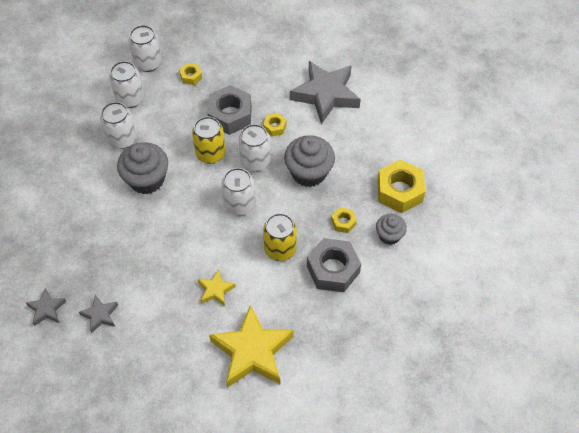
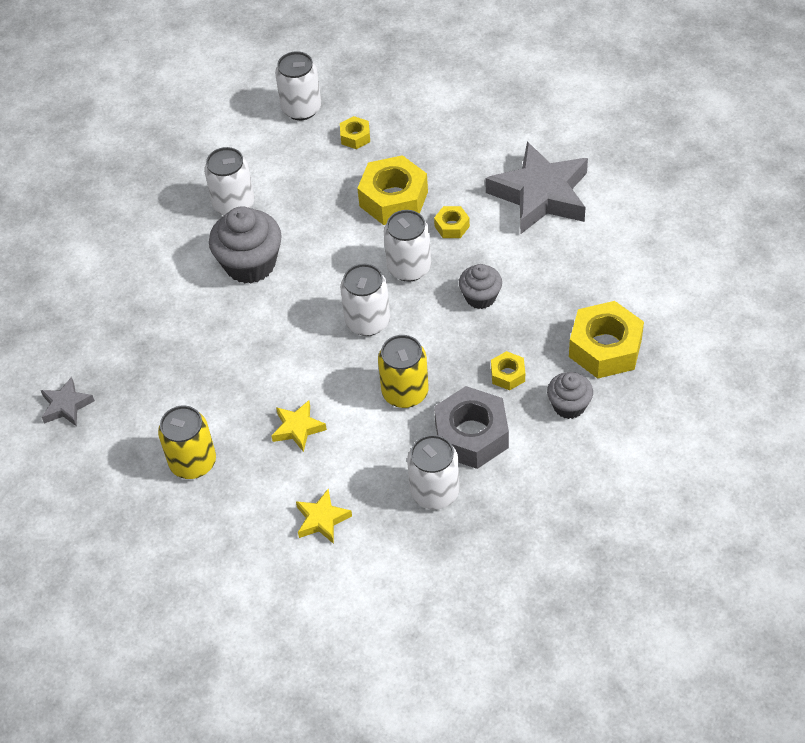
camera: 20 degrees right, 5 degrees down
(100, 315) = (133, 428): grey star -> none
(130, 99) = (261, 152): white can -> white can (435, 492)
(210, 153) = (349, 246): yellow can -> yellow can (193, 462)
(230, 115) = (393, 199): grey nut -> yellow nut
(252, 351) = (322, 519): yellow star -> yellow star, size x0.47
(309, 172) = (480, 297): grey cupcake -> grey cupcake, size x0.58

